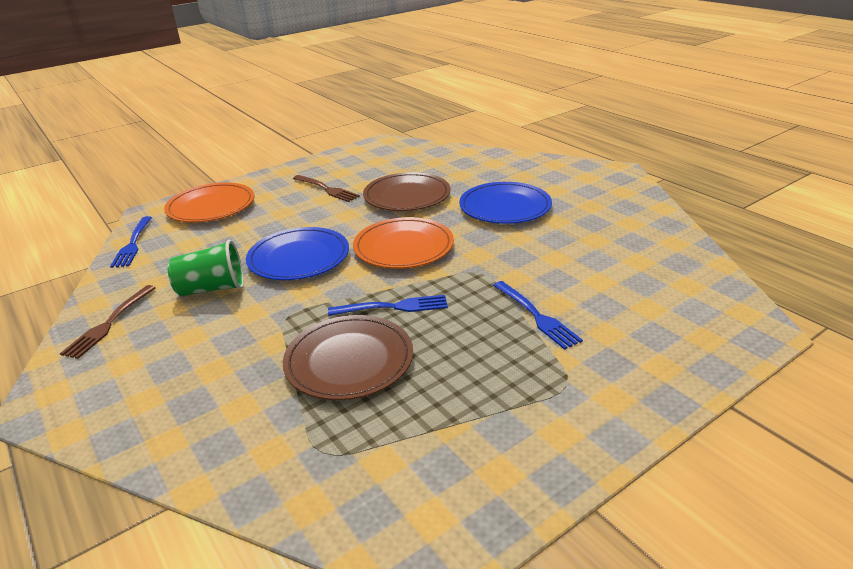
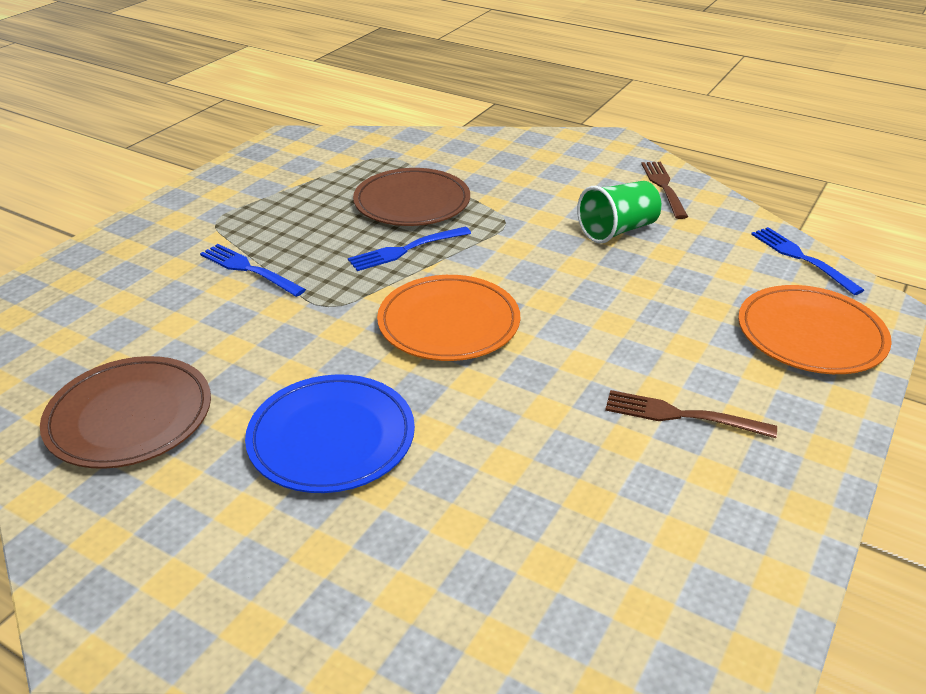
camera: 155 degrees right, 5 degrees up
(299, 258) = (569, 281): blue plate -> none
(407, 196) = (522, 429): brown plate -> brown plate (129, 416)

